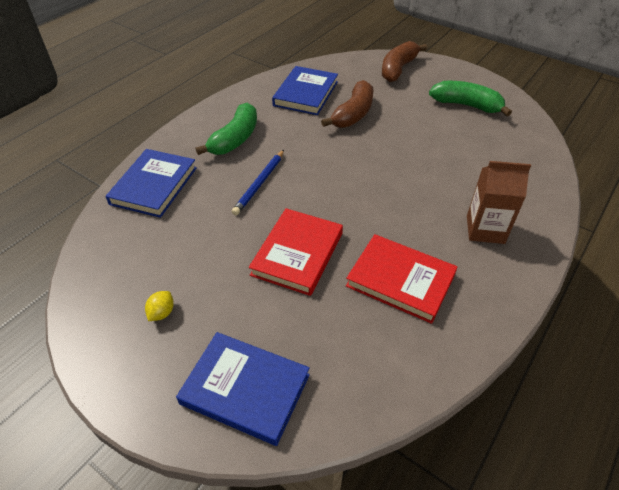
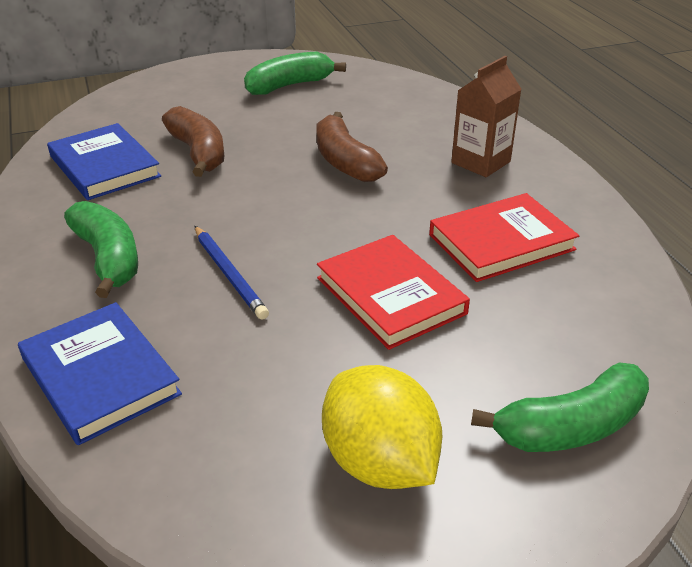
camera: 55 degrees left, 10 degrees down
(162, 313) = (379, 462): yellow lemon -> yellow lemon, size x2.49
(245, 389) = (570, 427): blue book -> green banana
(398, 69) = (164, 91): brown banana -> brown banana (344, 161)

